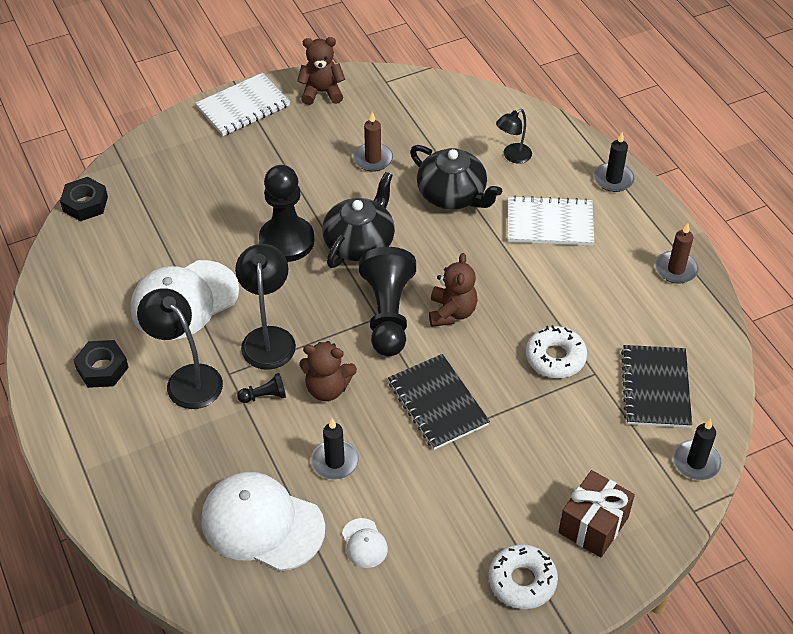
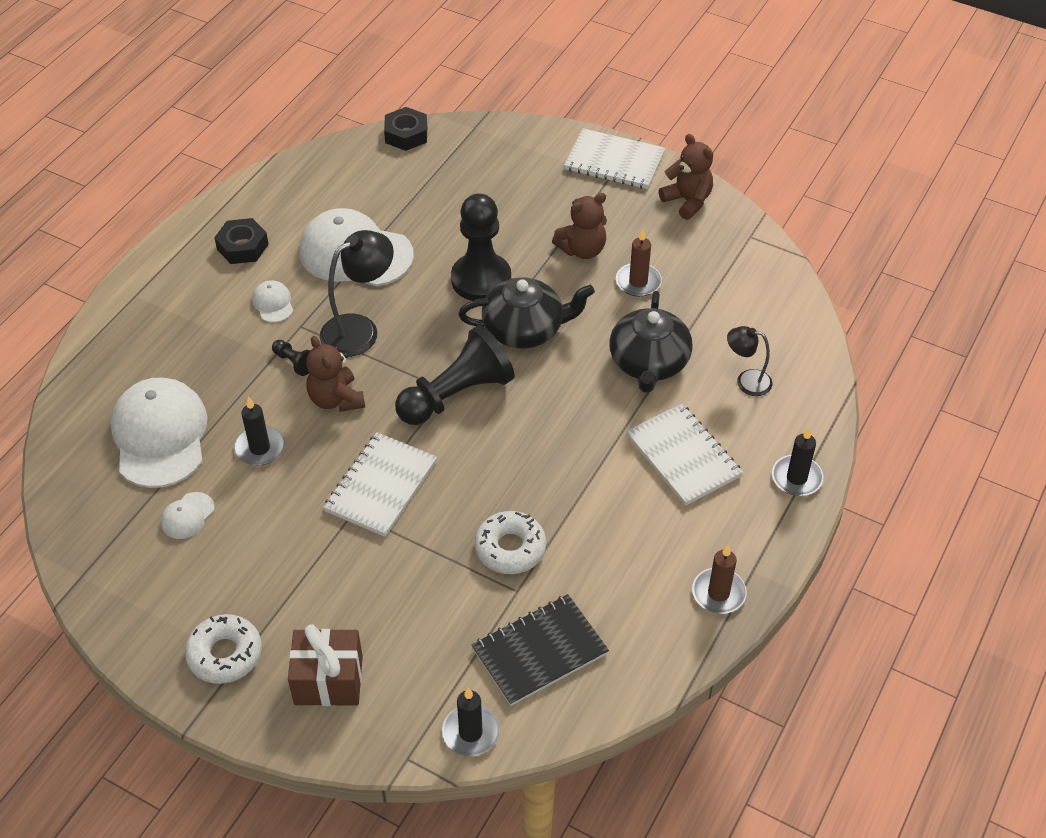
camera: 55 degrees right, 0 degrees up
(187, 379) = (273, 303): black lamp -> white cap
(437, 403) = (381, 486): black notebook -> white notebook
(451, 312) = (498, 440): brown teddy bear -> brown teddy bear (582, 250)

